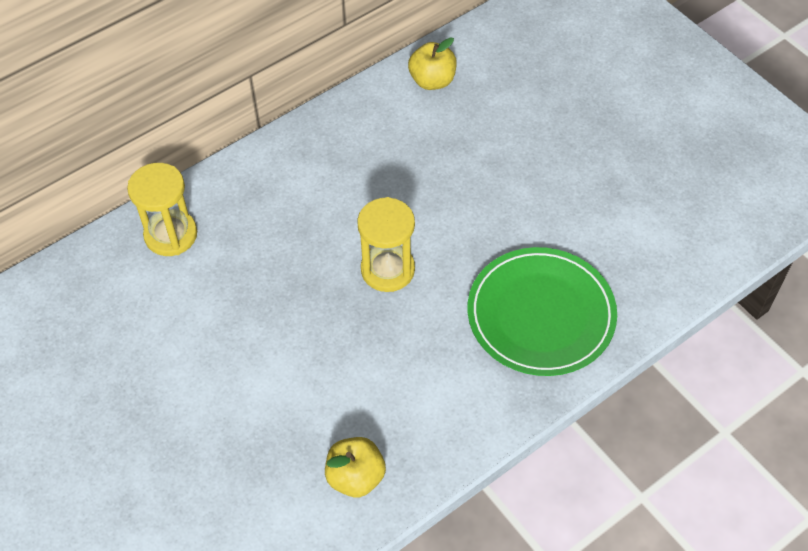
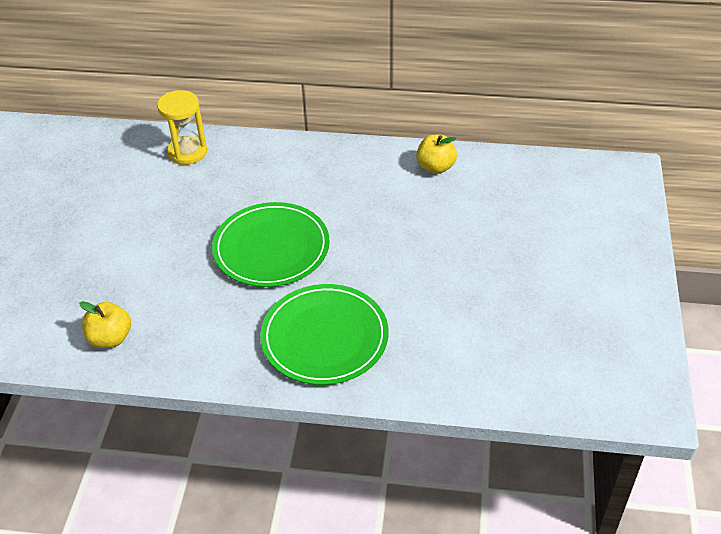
camera: 45 degrees right, 10 degrees down
(387, 270) = (271, 248): yellow hourglass -> green plate

